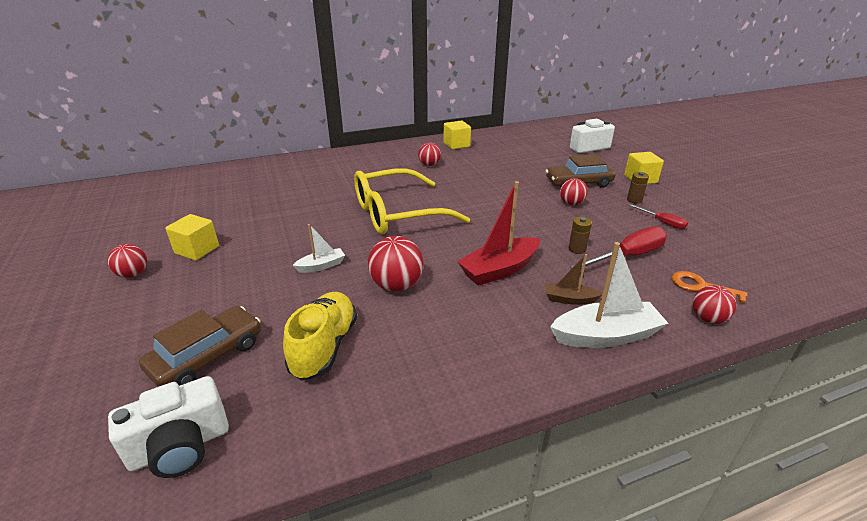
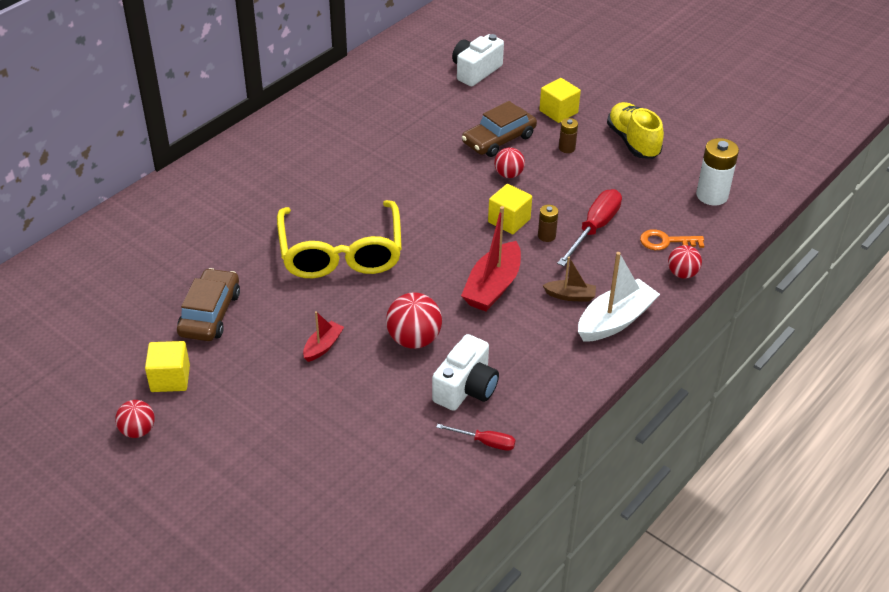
camera: 30 degrees left, 10 degrees up
(180, 446) = (373, 535): white camera -> white camera (466, 388)
(207, 356) = (314, 470): brown car -> brown car (210, 313)
(321, 266) = (323, 346): white boat -> red boat
(324, 347) = (404, 421): yellow shoe -> yellow shoe (633, 142)
(398, 213) = (341, 252): yellow glasses -> yellow glasses turned 45 degrees counterclockwise
(429, 165) = (313, 162): red ball -> none
(456, 144) = (317, 114): yellow cube -> yellow cube (509, 221)
(570, 299) = (570, 296): brown boat -> brown boat turned 150 degrees counterclockwise
(662, 222) = (606, 172): red screwdriver -> red screwdriver (485, 442)
(771, 265) = (712, 195): none -> white battery

